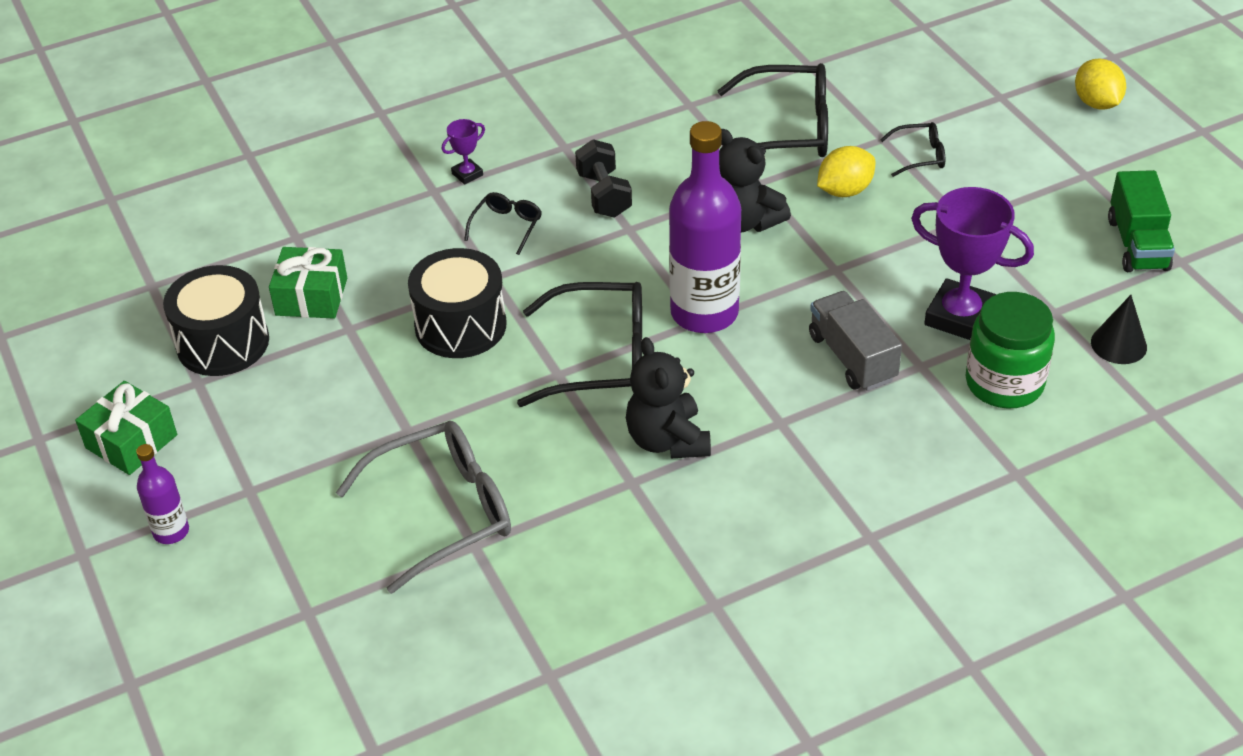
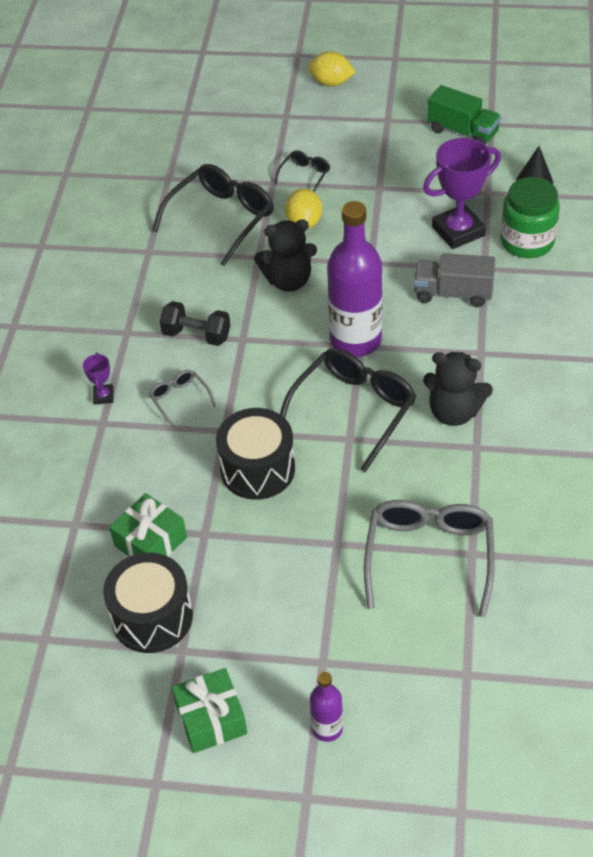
camera: 55 degrees left, 5 degrees up
(507, 226) = (180, 399): black glasses -> grey glasses

